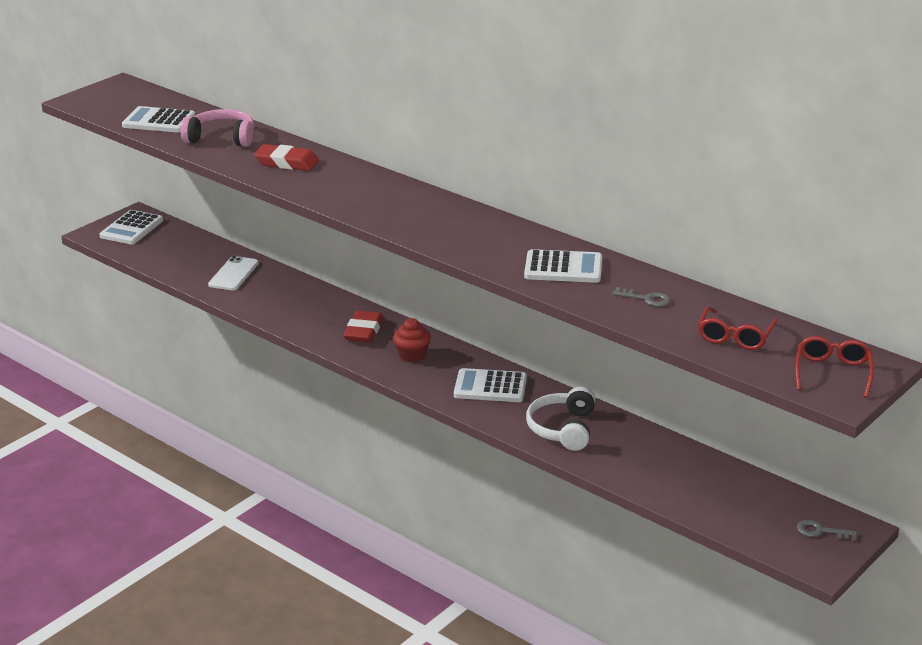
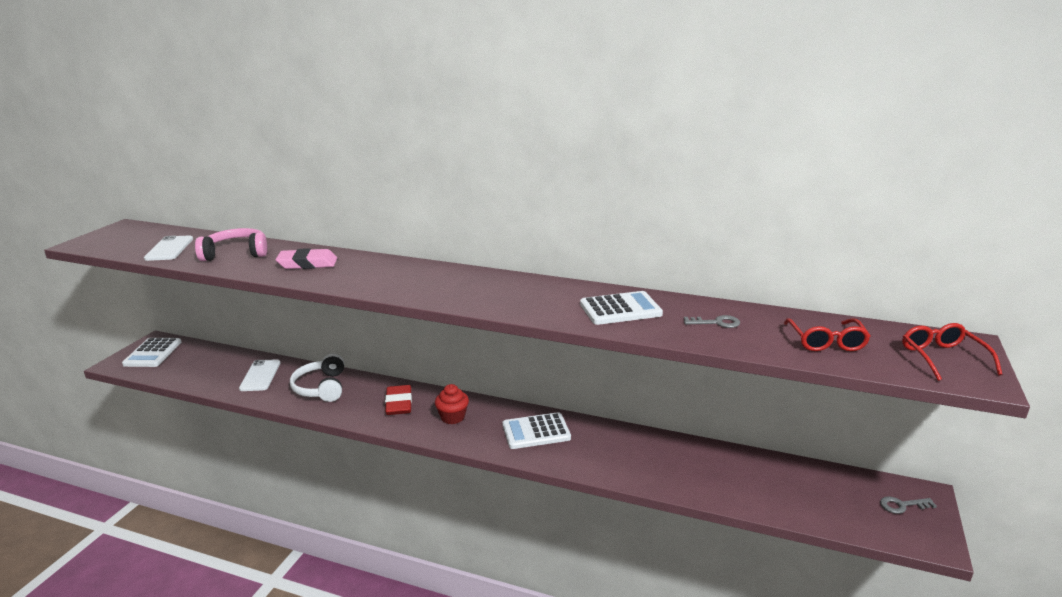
camera: 20 degrees left, 5 degrees down
(159, 121) = (169, 249): white calculator -> white phone
(287, 162) = (307, 263): red eraser -> pink eraser
(563, 429) = (622, 457): white headphones -> white headphones (321, 387)

